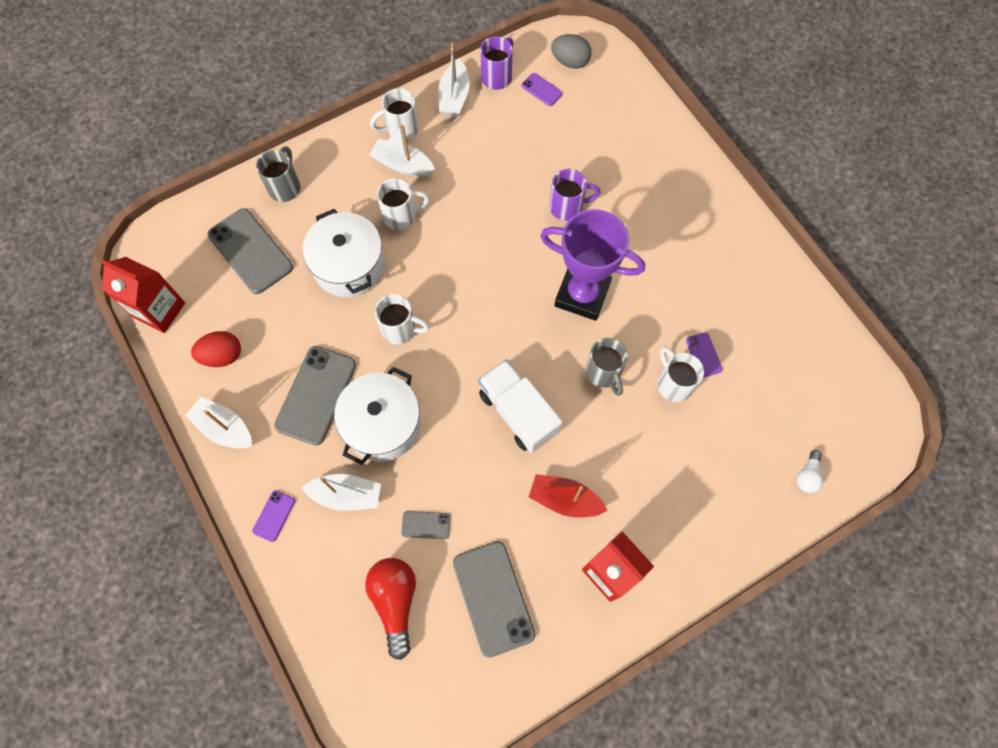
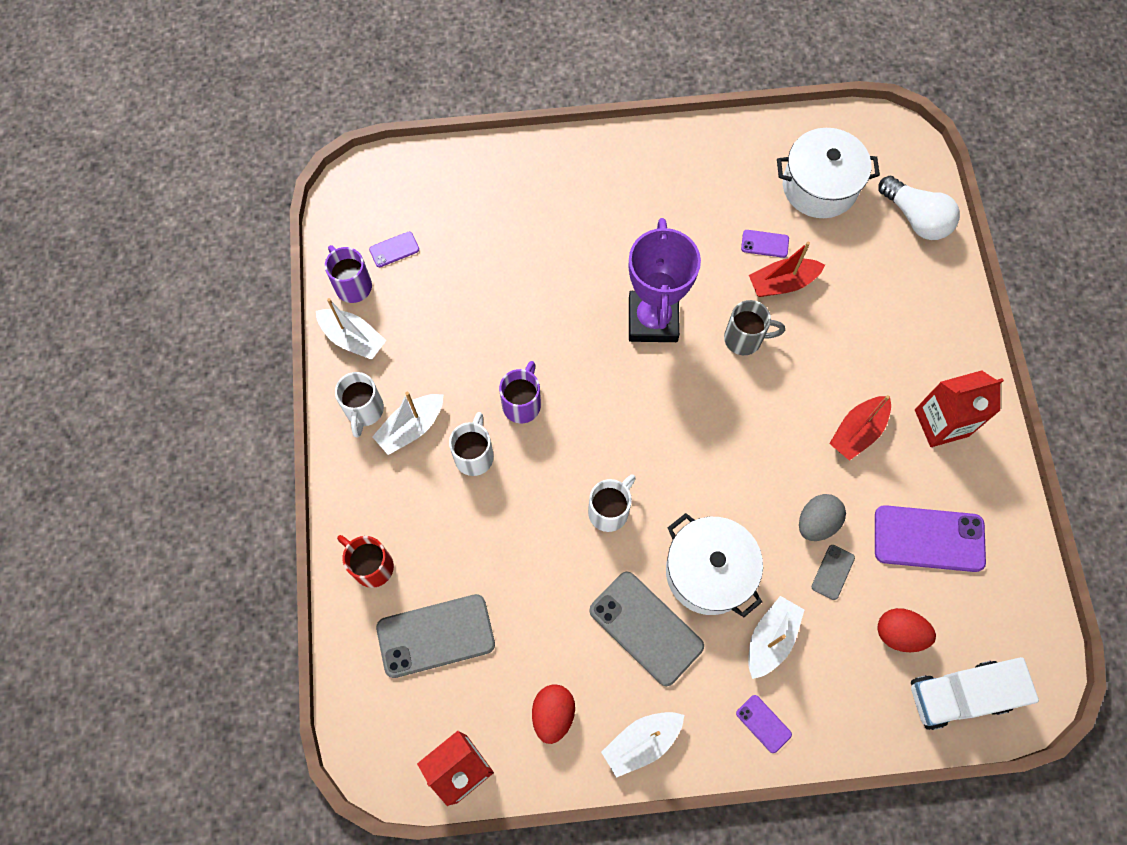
camera: 65 degrees left, 0 degrees up
(285, 187) = (371, 566): grey mug -> red mug
(349, 265) = (508, 534): white pot -> white pot (819, 186)
(395, 601) = (899, 633): red light bulb -> red egg
(493, 598) = (928, 538): grey phone -> purple phone
(518, 412) = (752, 435): white truck -> white truck (959, 695)
(567, 207) = (548, 288): purple mug -> purple mug (522, 403)
(570, 62) = (375, 207): grey egg -> grey egg (816, 522)
(582, 295) = (653, 320): purple trophy -> purple trophy turned 45 degrees counterclockwise
(673, 383) = (782, 283): white mug -> red boat
(807, 476) = (915, 218): white light bulb -> white light bulb, size x1.92

